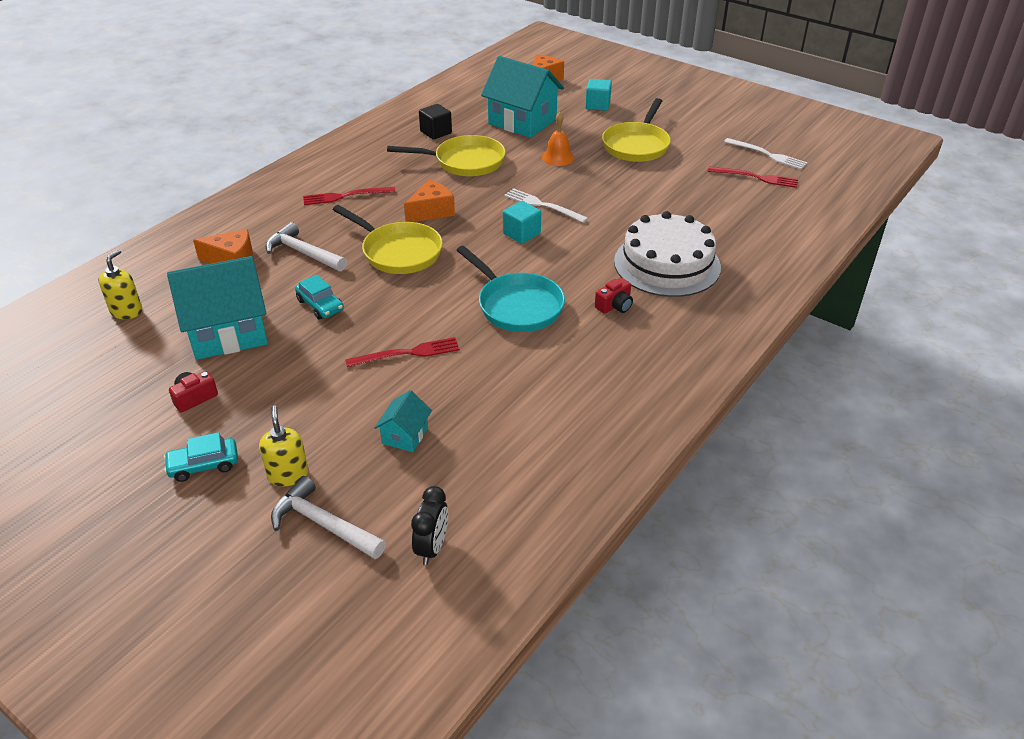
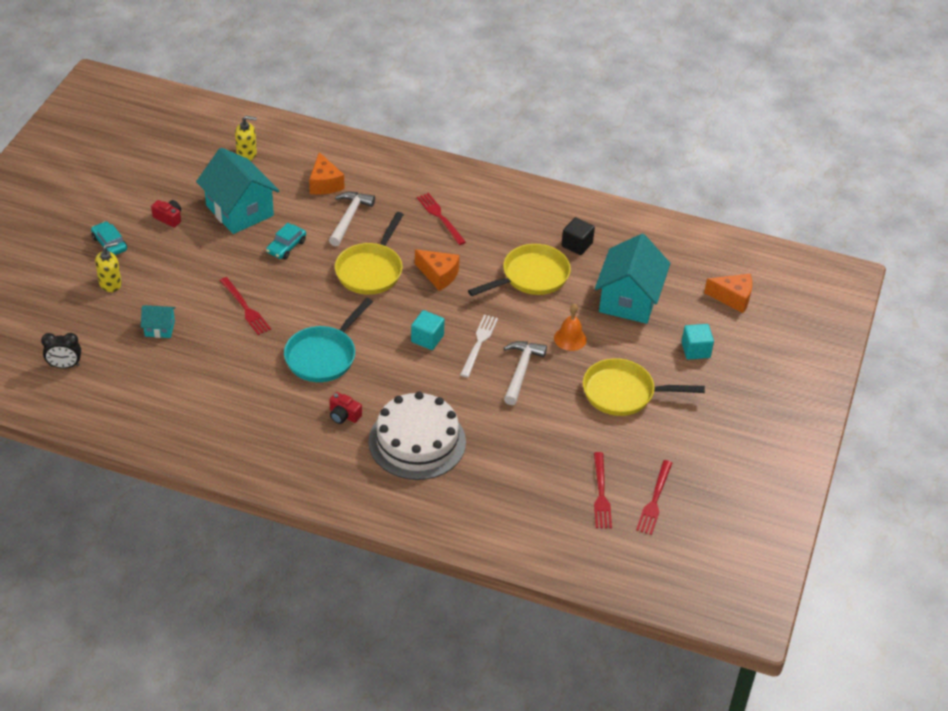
camera: 70 degrees right, 5 degrees up
(323, 524) = (73, 312): white hammer -> white hammer (521, 371)
(465, 162) = (531, 277): yellow pan -> yellow pan turned 105 degrees counterclockwise
(767, 154) = (654, 500): white fork -> red fork

